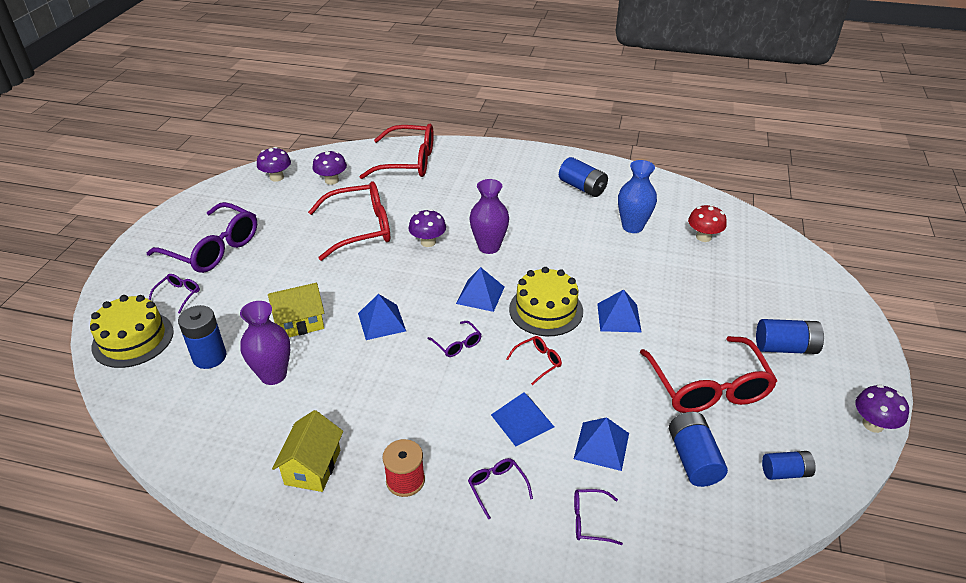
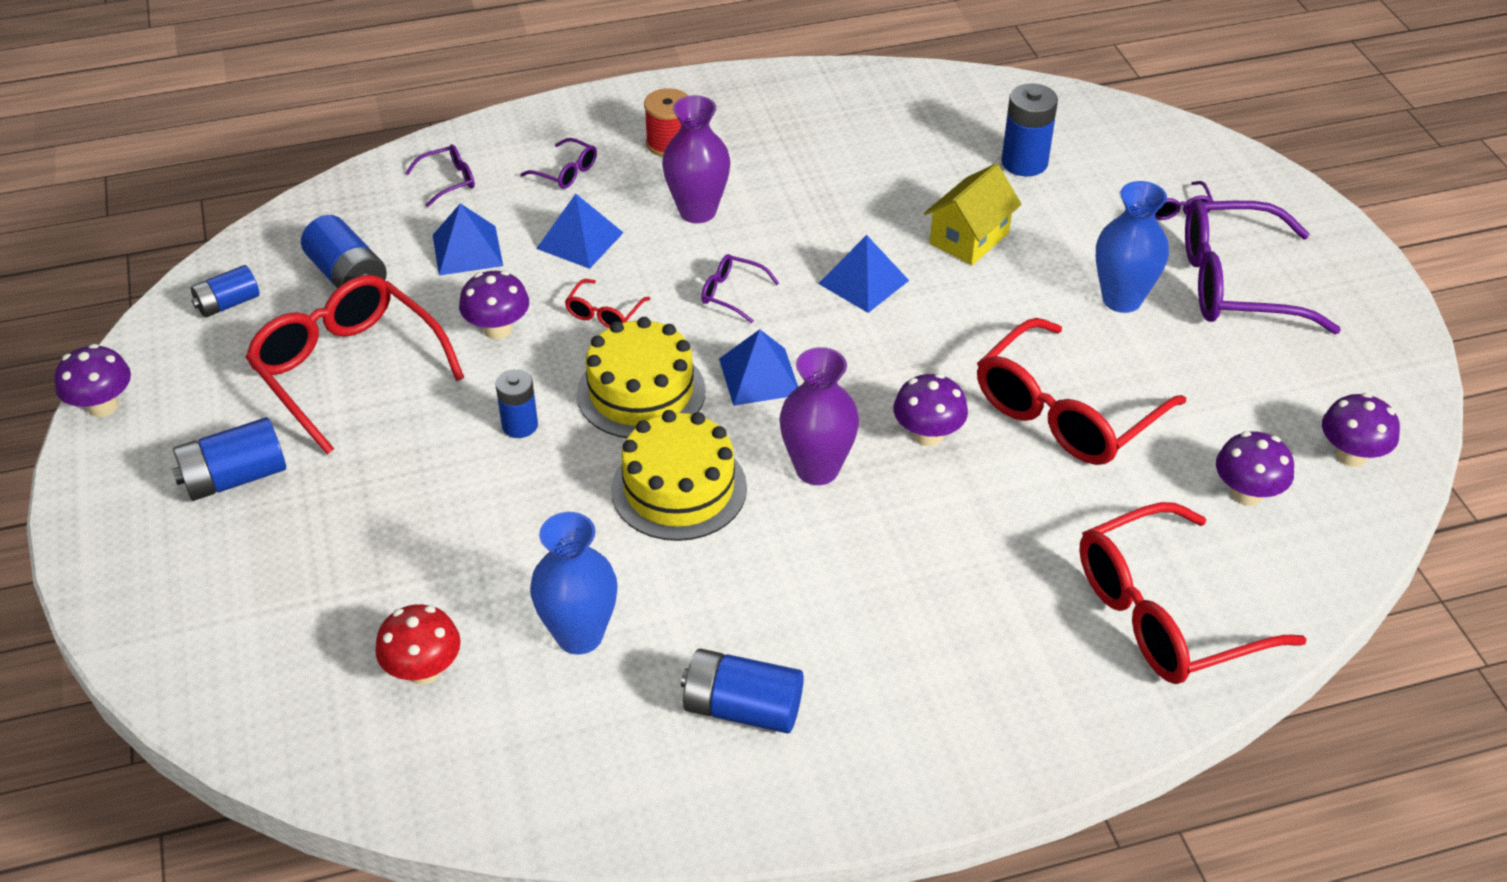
camera: 150 degrees right, 5 degrees up
(133, 339) = (1142, 144): yellow cake -> yellow cake (679, 488)
(272, 262) = (1122, 299): none -> blue vase
(273, 375) = (924, 174): purple vase -> purple vase (697, 211)
(313, 467) = (776, 119): yellow house -> none
(606, 377) = (498, 329): none -> purple mushroom
(619, 317) = (520, 425): blue pyramid -> blue battery

